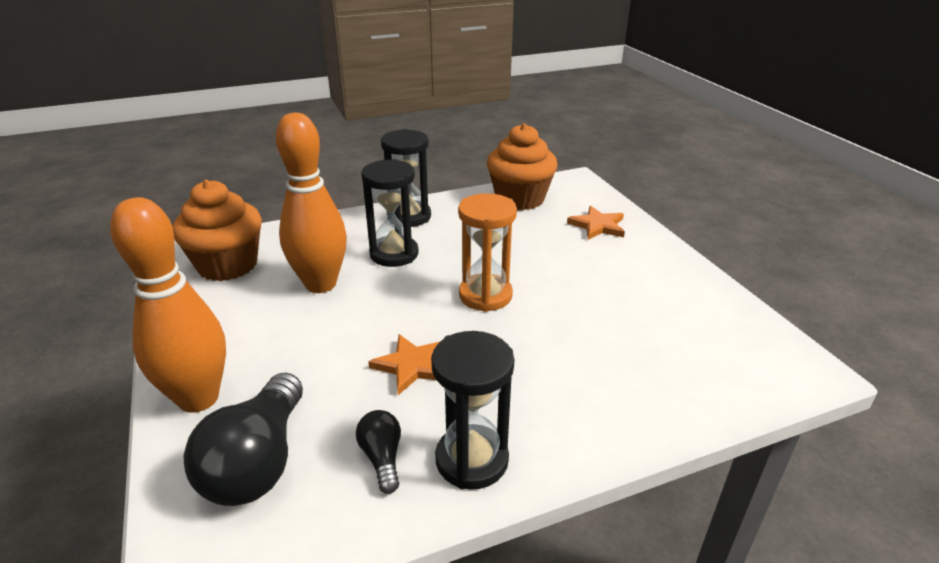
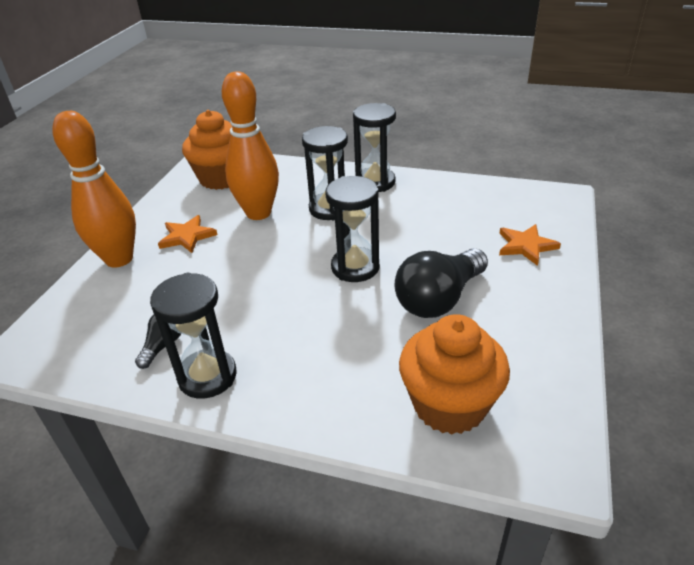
camera: 40 degrees right, 5 degrees up
(258, 461) = (106, 311): black light bulb -> black light bulb (439, 299)
(411, 366) = (246, 295): orange star -> orange star (187, 236)
(485, 295) = (355, 267): orange hourglass -> black hourglass
(520, 199) = (484, 197): orange cupcake -> orange cupcake (449, 405)

